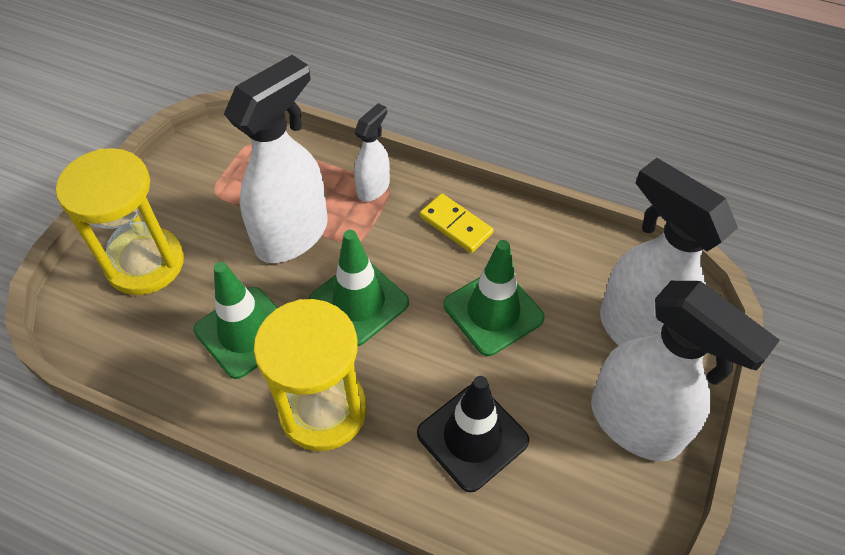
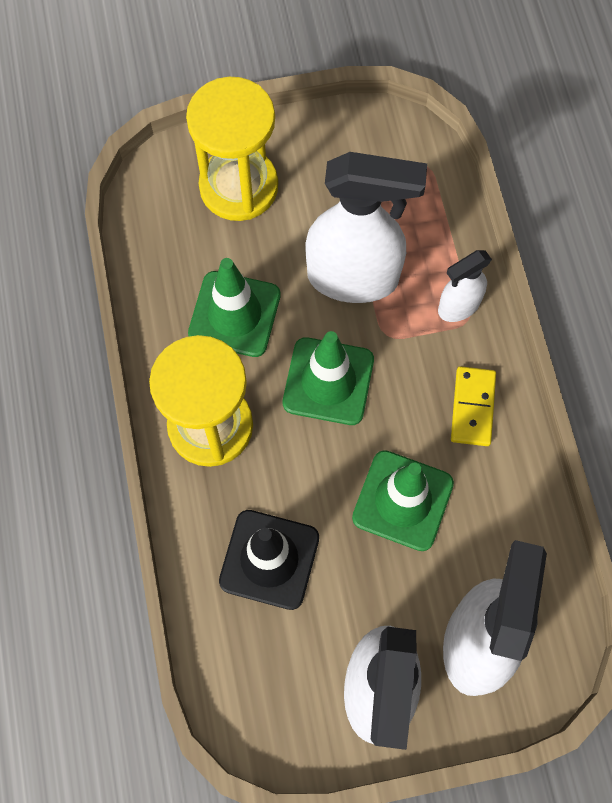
camera: 55 degrees right, 15 degrees up
(373, 188) = (458, 306): white spray bottle -> white spray bottle turned 150 degrees clockwise

